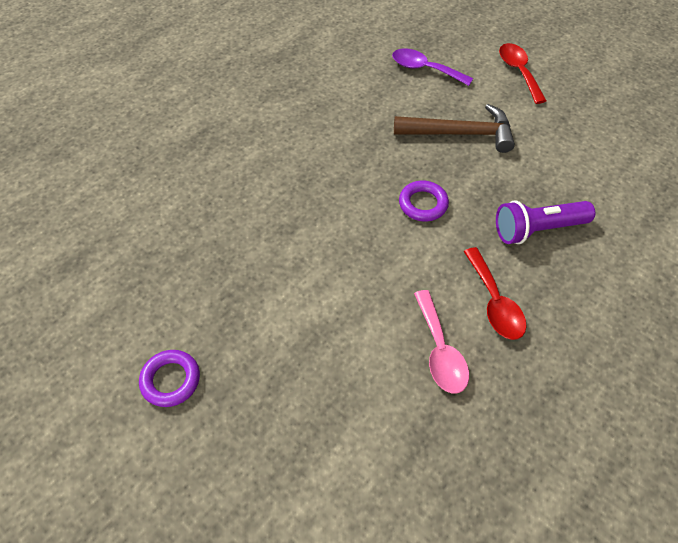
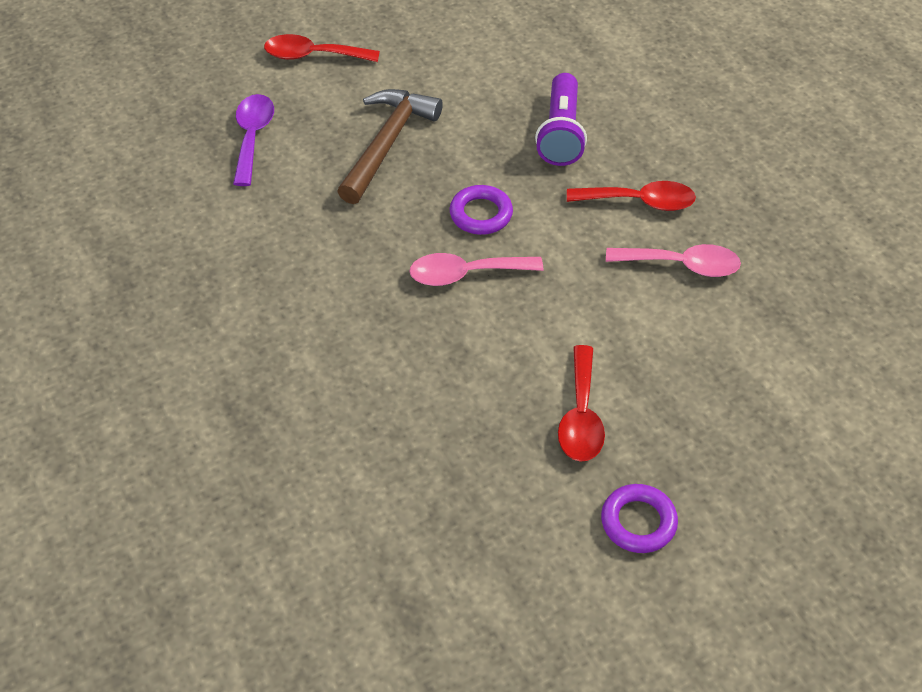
camera: 70 degrees left, 5 degrees down
(257, 317) = (581, 416): none -> red spoon
(361, 211) = (465, 274): none -> pink spoon
(424, 69) = (252, 137): purple spoon -> purple spoon turned 135 degrees clockwise

